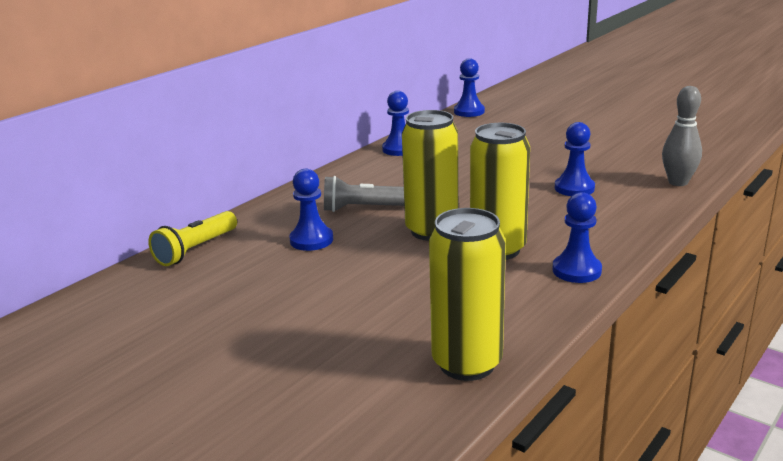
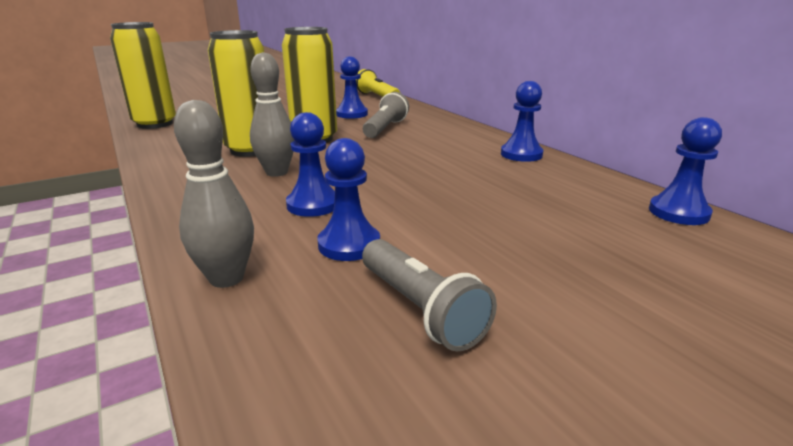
camera: 110 degrees right, 0 degrees up
(537, 218) = (276, 172): none -> grey bowling pin
(576, 270) = (172, 164): blue pawn -> blue pawn (349, 245)
(635, 144) = (420, 309): none -> grey flashlight

